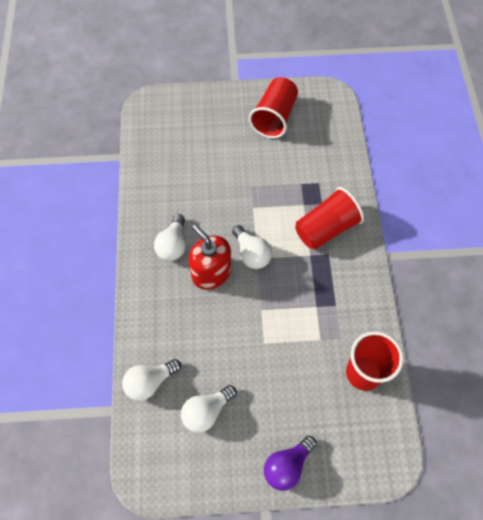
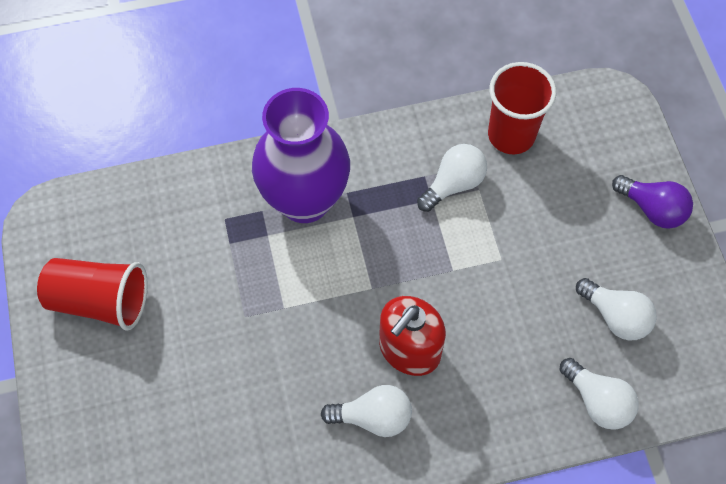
camera: 100 degrees left, 0 degrees up
(251, 254) = (366, 297): white light bulb -> white light bulb (453, 184)
(326, 228) = (304, 200): red cup -> purple vase

